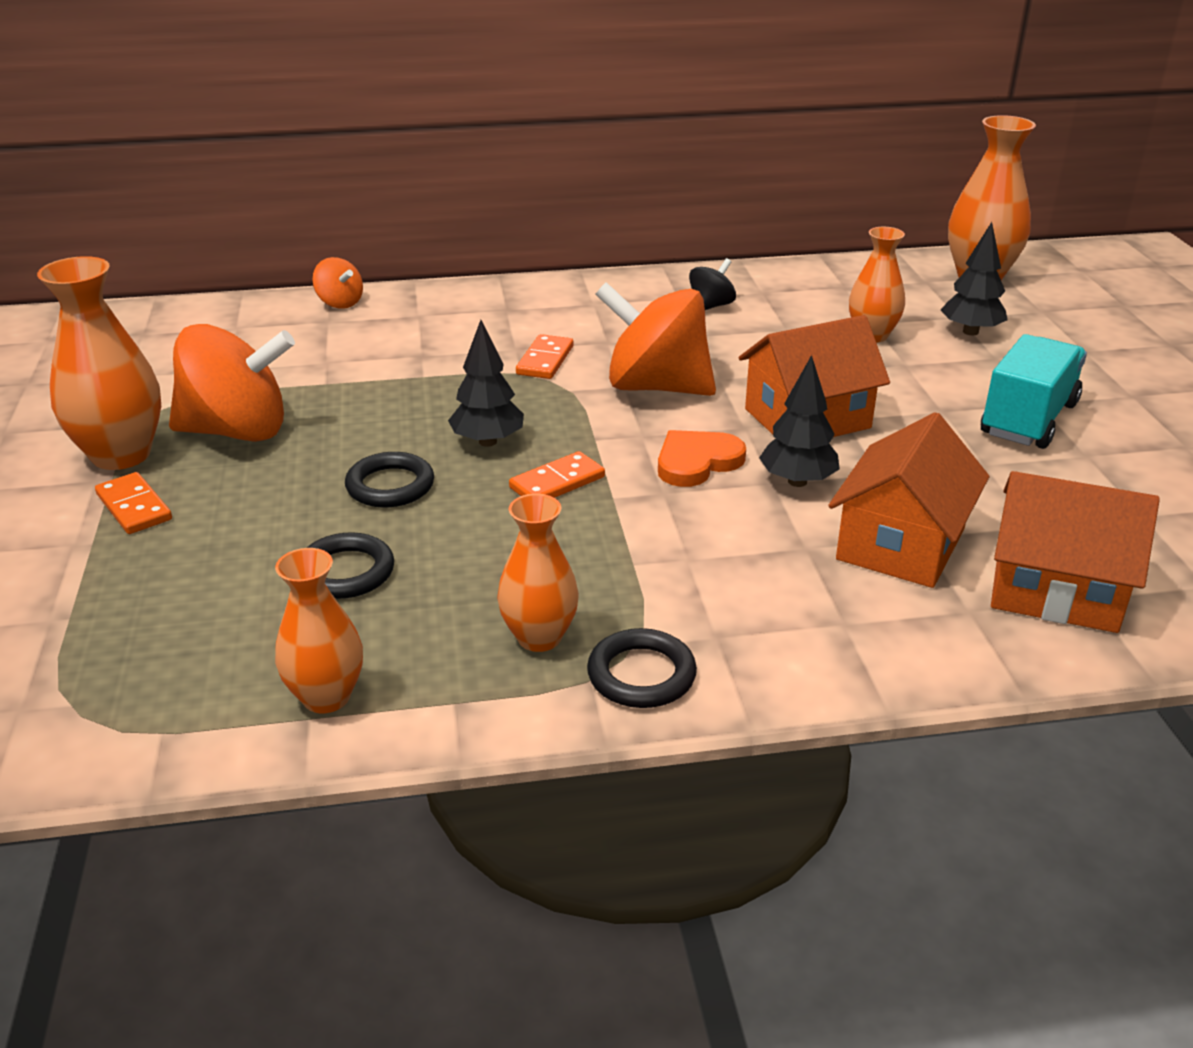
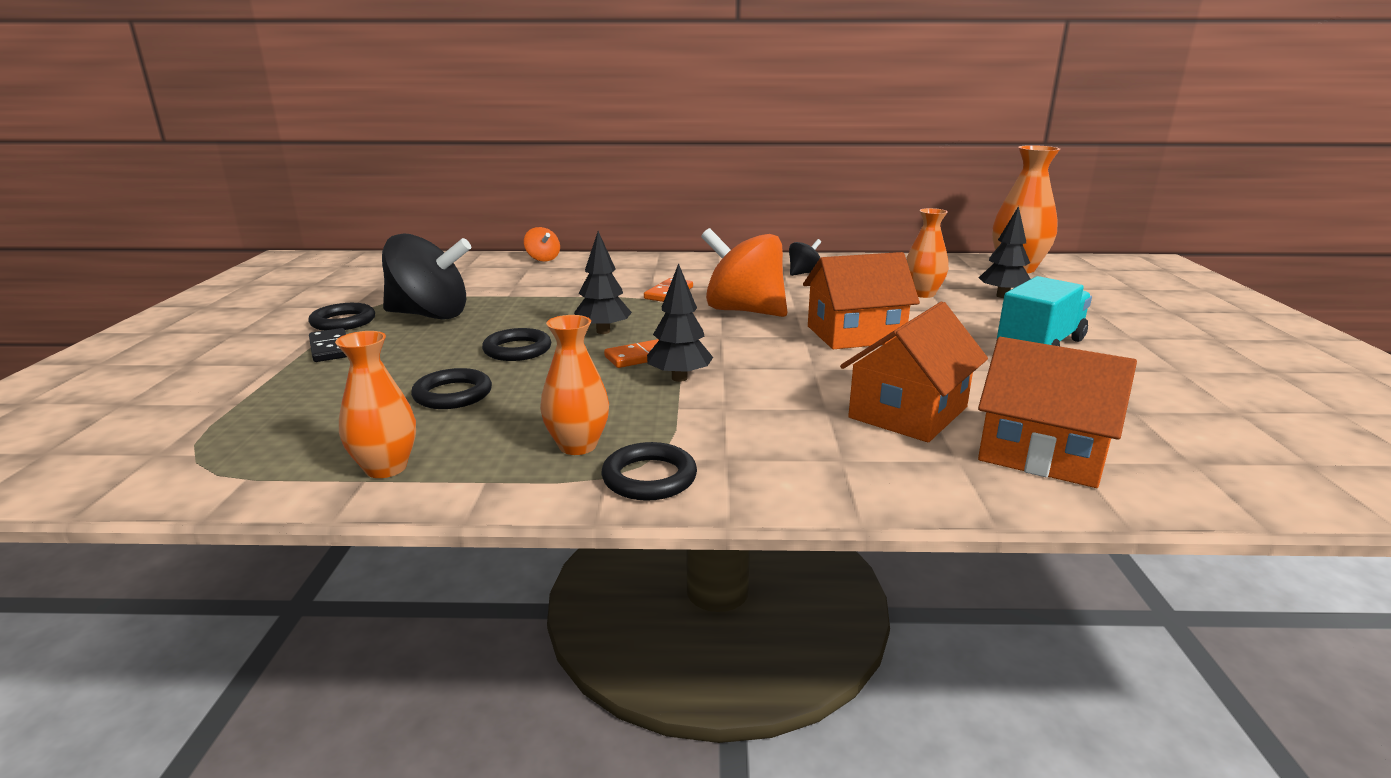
camera: 10 degrees right, 10 degrees down
(121, 455) = (343, 322): orange vase -> black ring
(134, 507) = (330, 348): orange domino -> black domino
(237, 431) = (430, 315): orange spinning top -> black spinning top
(697, 462) = (757, 352): orange heart -> none
(797, 481) = (833, 369): black tree -> black tree (679, 378)

